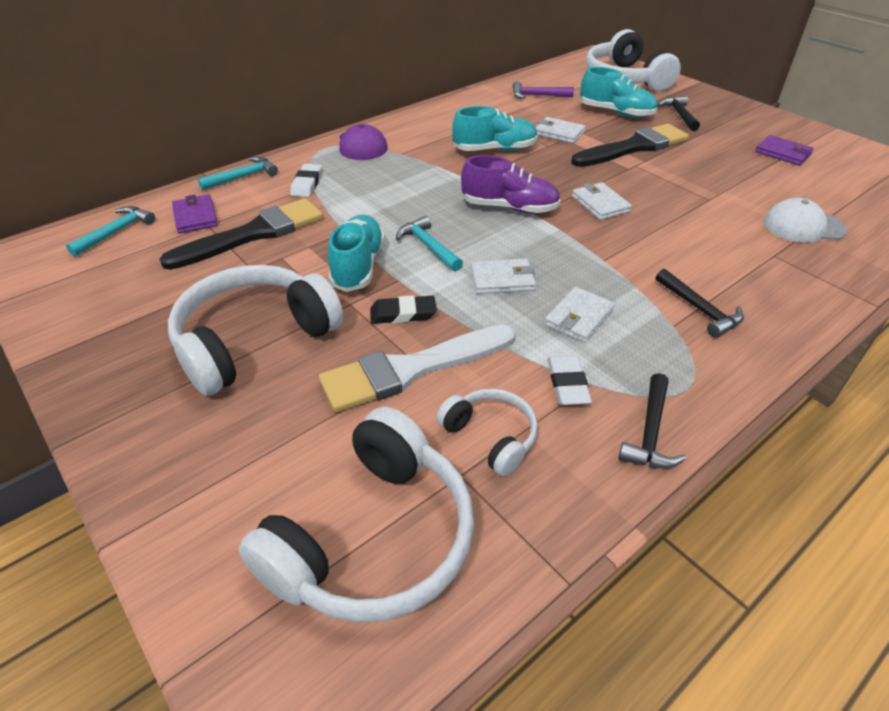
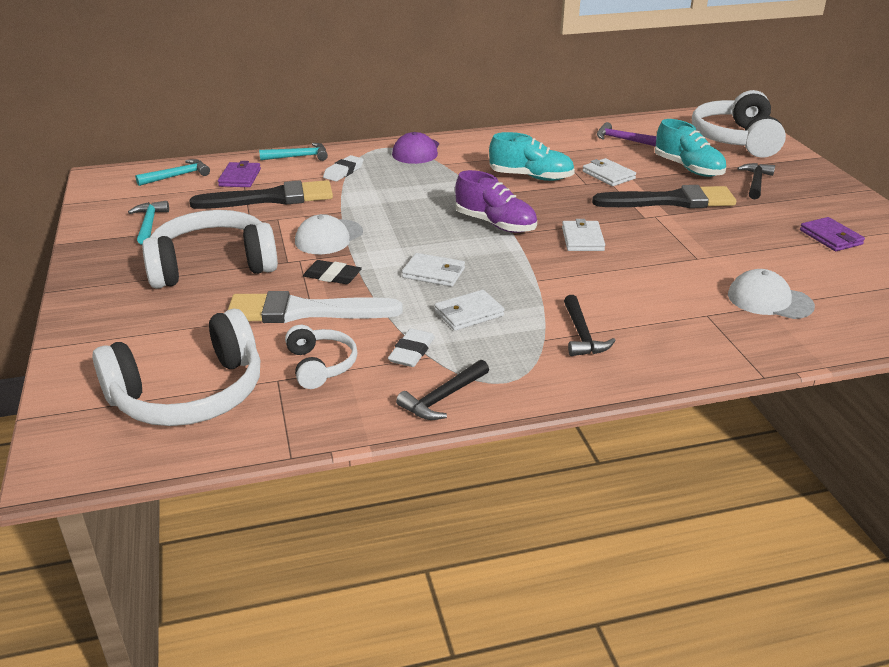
camera: 25 degrees right, 10 degrees down
(358, 266) = (329, 237): turquoise shoe -> white cap
(428, 246) = (397, 236): turquoise hammer -> turquoise hammer (149, 224)

